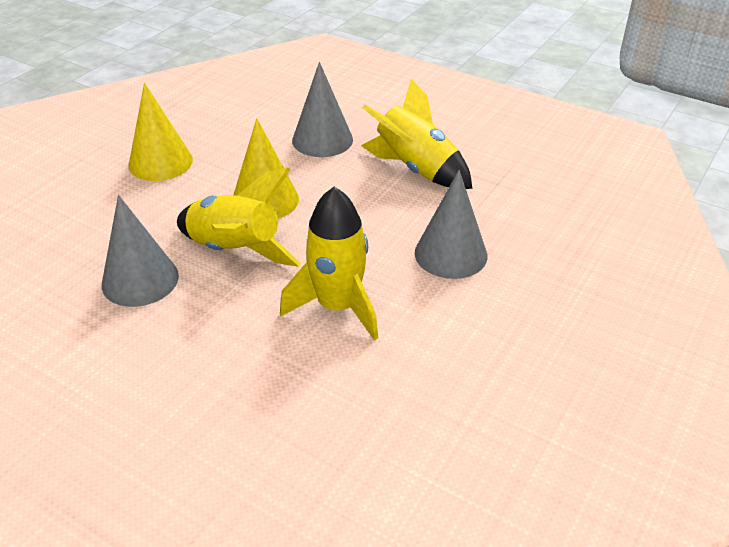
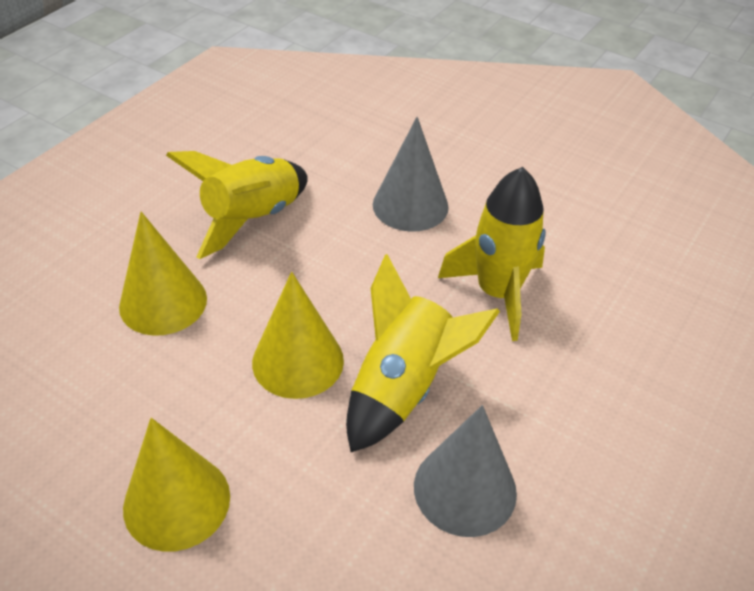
camera: 90 degrees left, 5 degrees up
(322, 140) = (163, 302): grey cone -> yellow cone

